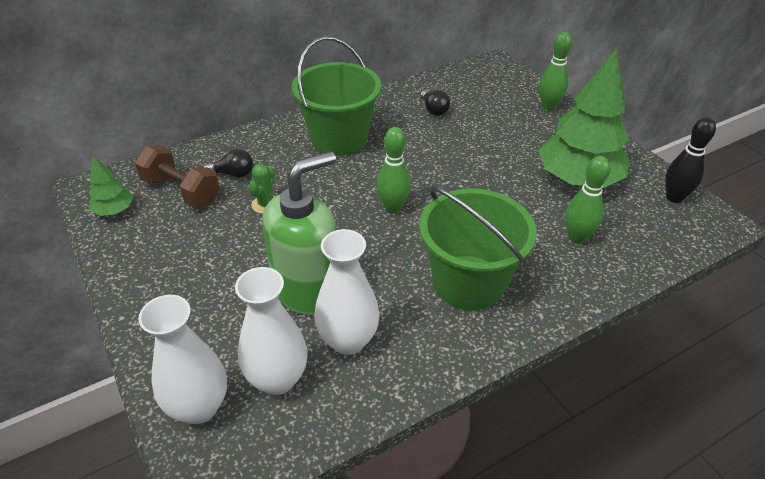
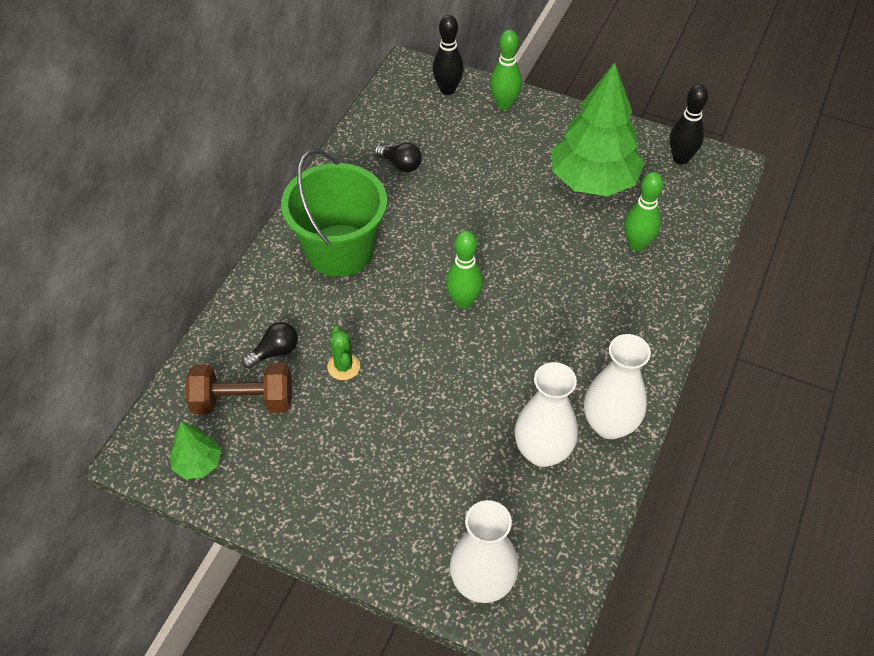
camera: 35 degrees left, 10 degrees up
(277, 379) = (519, 519): white vase -> white vase (609, 424)
(307, 289) = (466, 427): green soap dispenser -> none
(468, 282) = (589, 339): green bucket -> none
(512, 83) = (447, 89): none -> black bowling pin

